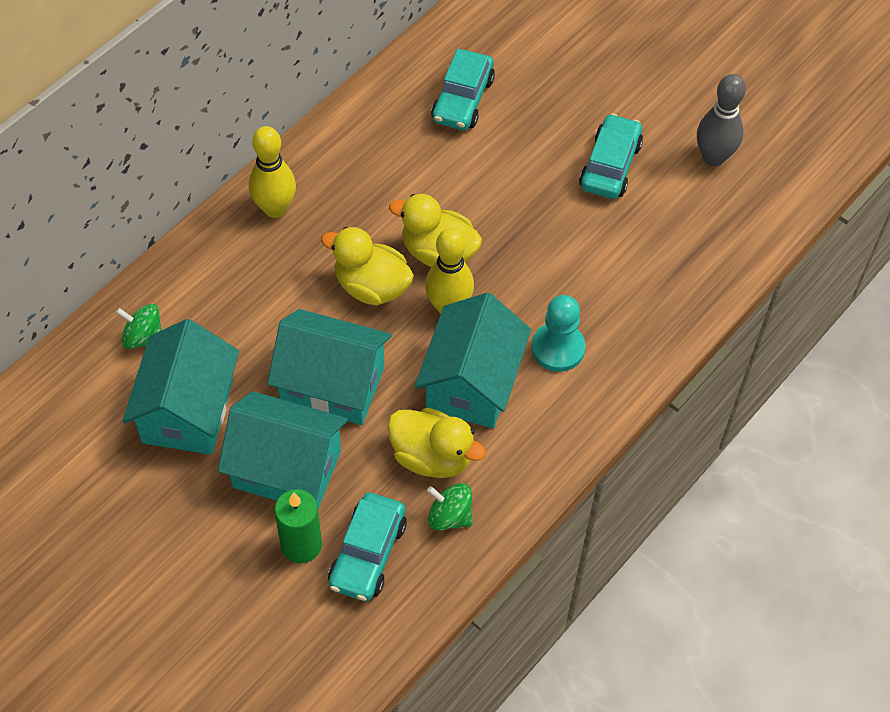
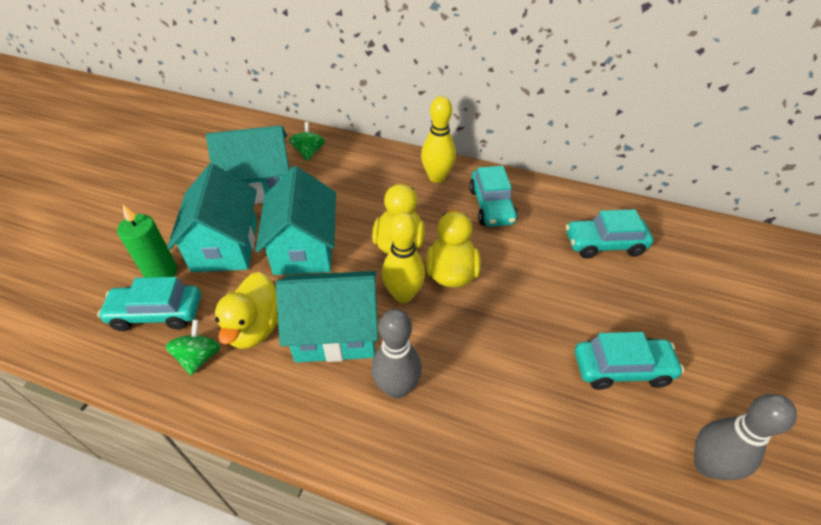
camera: 70 degrees right, 10 degrees down
(355, 174) = (491, 206): none -> turquoise car
(558, 348) = (397, 387): turquoise pawn -> grey bowling pin

